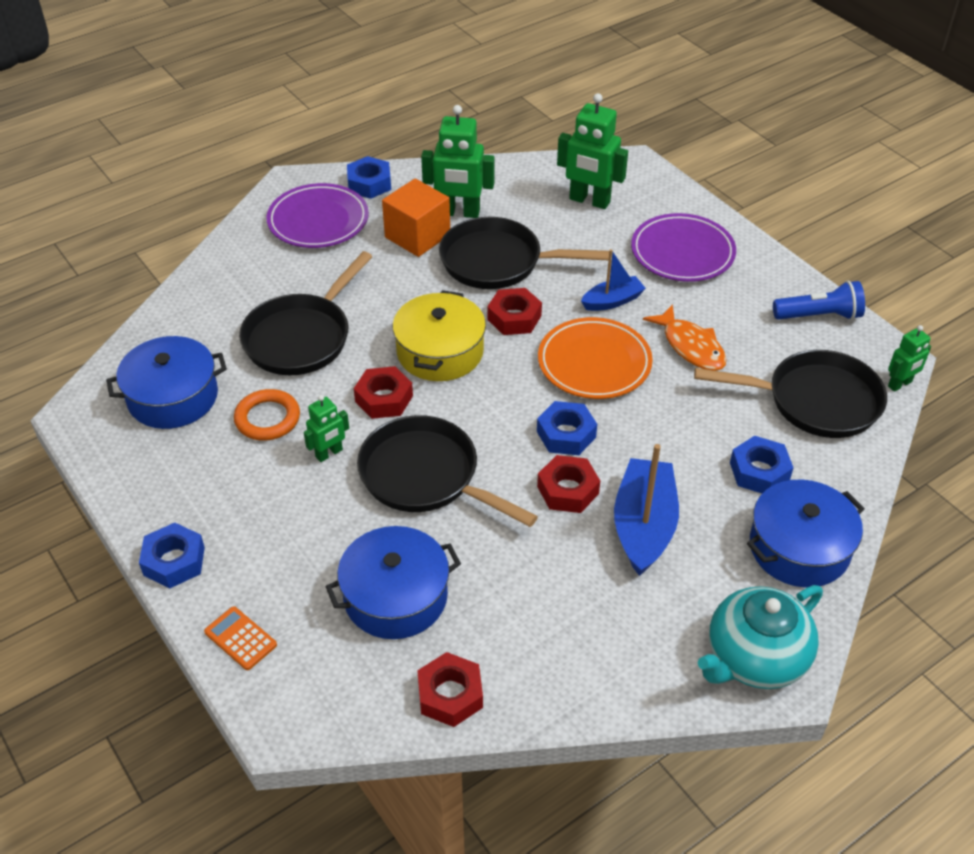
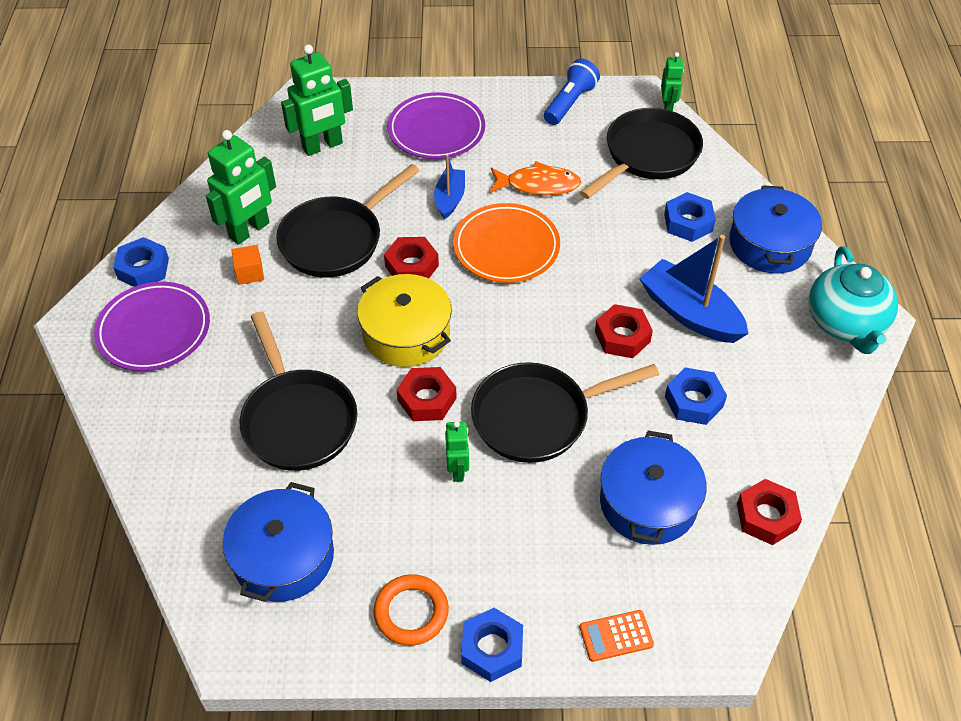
camera: 55 degrees left, 5 degrees up
(267, 418) = (377, 494): orange ring -> orange ring (411, 612)
(417, 236) = (250, 273): orange cube -> orange cube, size x0.52
(566, 434) = (565, 306): blue nut -> blue nut (694, 401)

